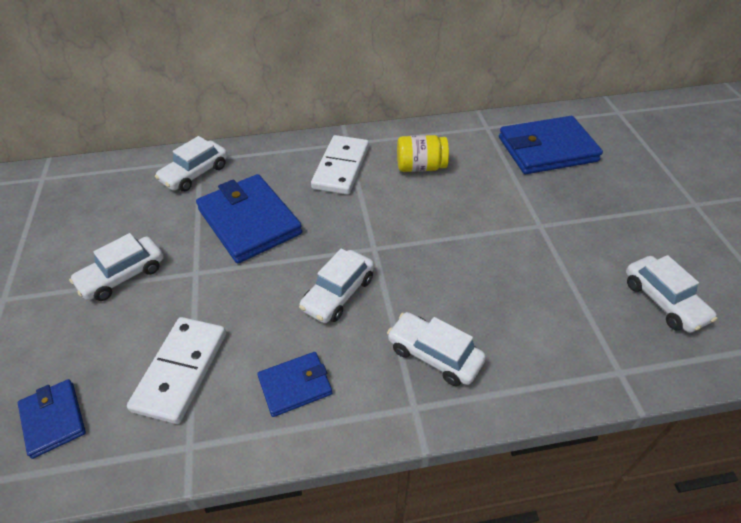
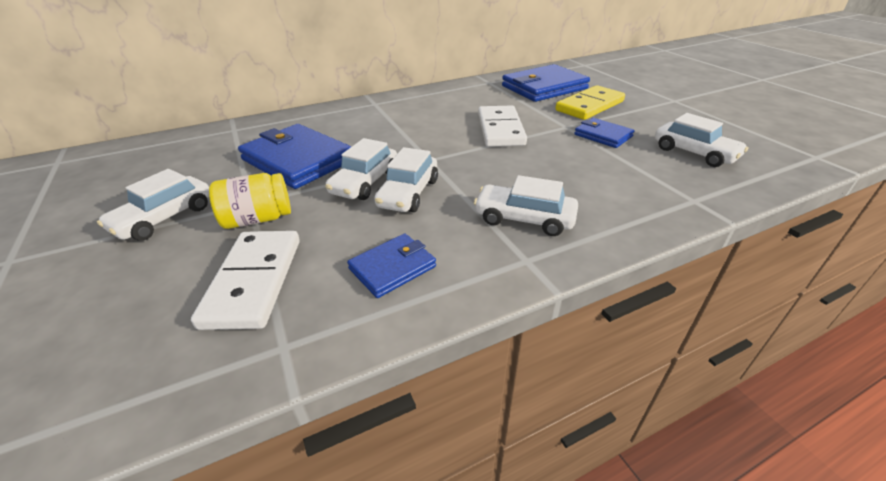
camera: 15 degrees left, 10 degrees down
(53, 419) = (87, 360): blue wallet -> blue wallet (603, 135)
(195, 173) = (231, 138): white car -> white car (365, 182)
(341, 167) = (375, 117): white domino -> white domino (500, 129)
(420, 167) = (446, 108): yellow jar -> yellow jar (258, 219)
(585, 194) = (589, 106): none -> yellow domino

